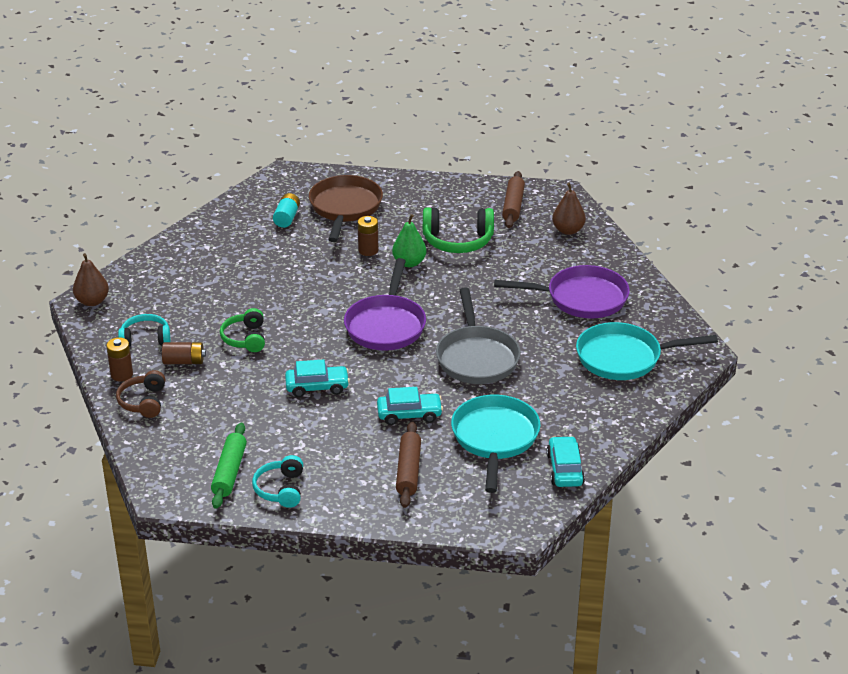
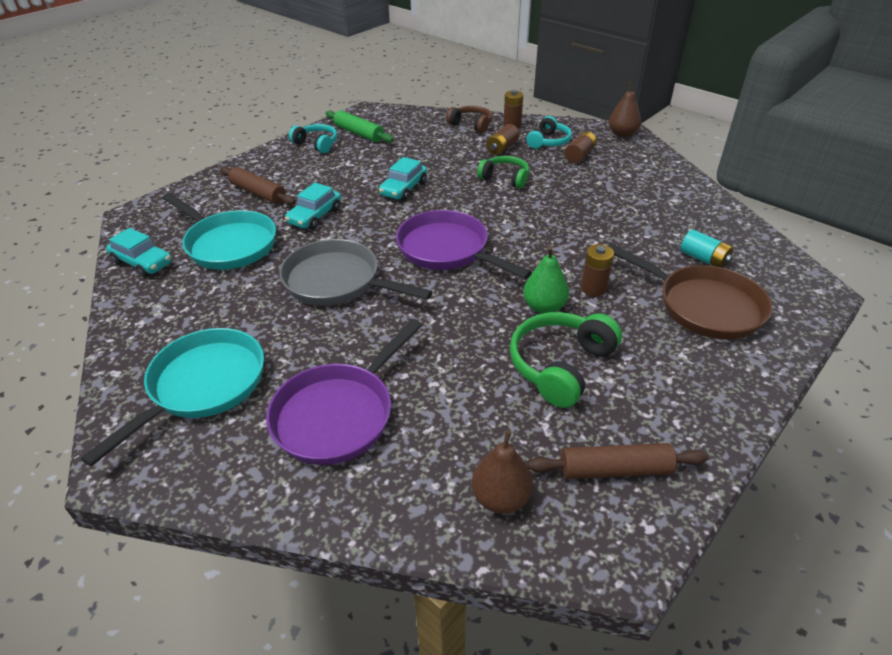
camera: 125 degrees right, 5 degrees up
(162, 312) = (579, 155): none -> brown battery
(513, 206) = (615, 469): brown rolling pin -> brown rolling pin turned 45 degrees counterclockwise

